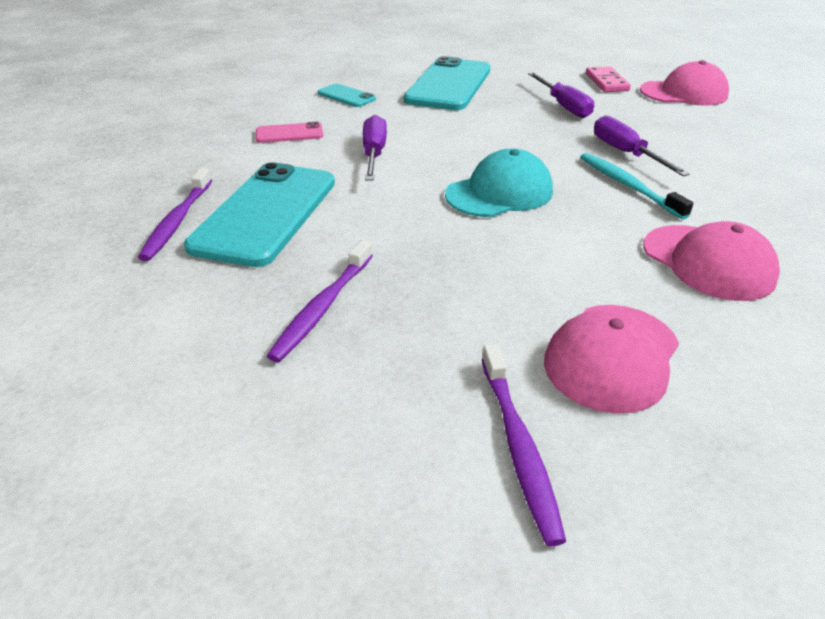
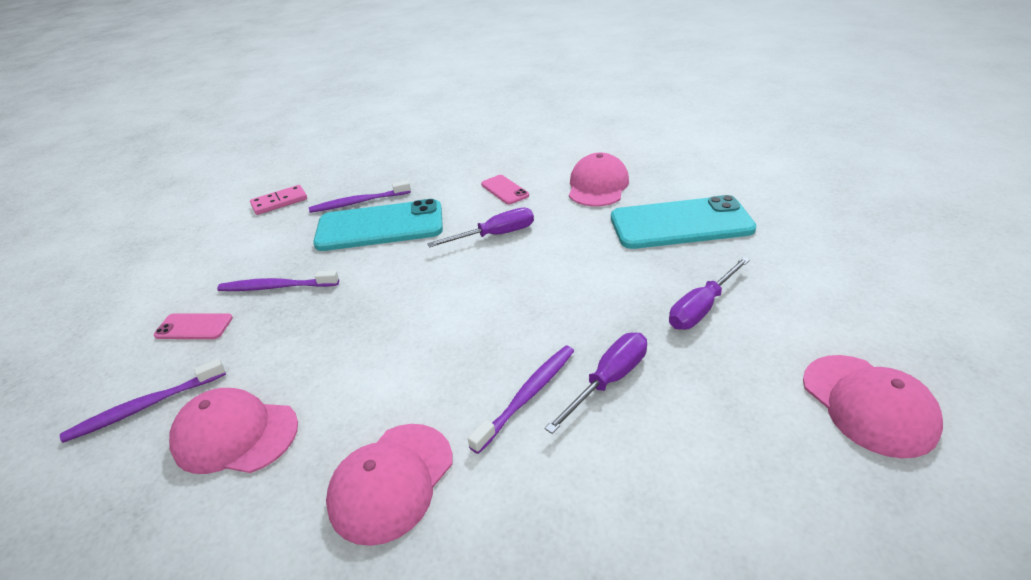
camera: 70 degrees right, 0 degrees up
(346, 96) = (598, 186): turquoise phone -> pink cap
(353, 394) = (194, 327): none -> pink phone
(499, 193) = (464, 316): turquoise cap -> none
(606, 82) = (821, 324): pink domino -> pink domino (279, 202)
(628, 185) = (528, 396): turquoise toothbrush -> purple toothbrush

